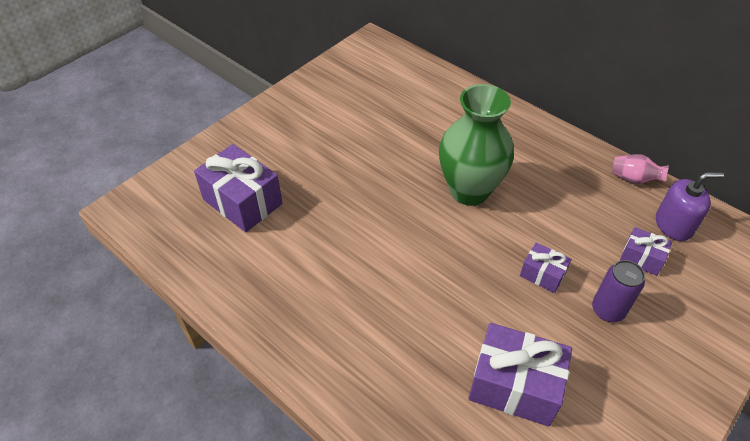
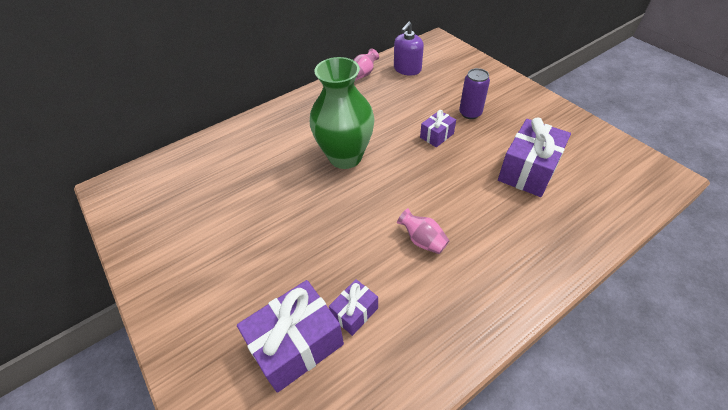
camera: 75 degrees left, 0 degrees up
(368, 277) = (422, 240): none -> pink vase
(641, 258) = (431, 89): purple gift -> purple gift (354, 312)
(673, 225) = (407, 69): purple soap dispenser -> purple soap dispenser turned 150 degrees counterclockwise

